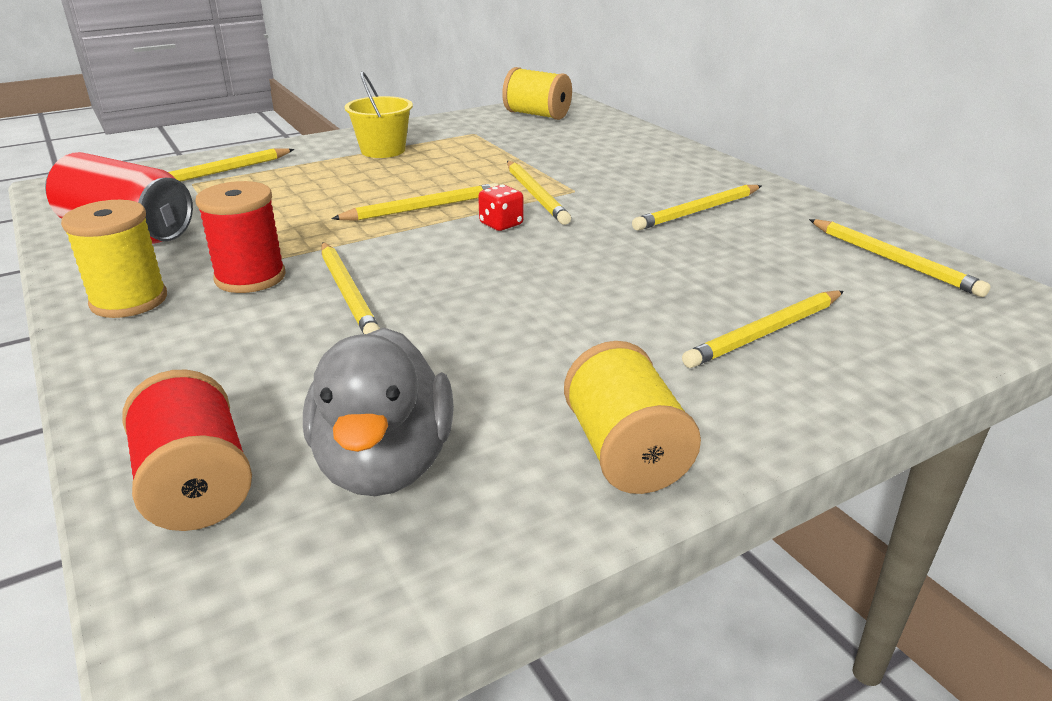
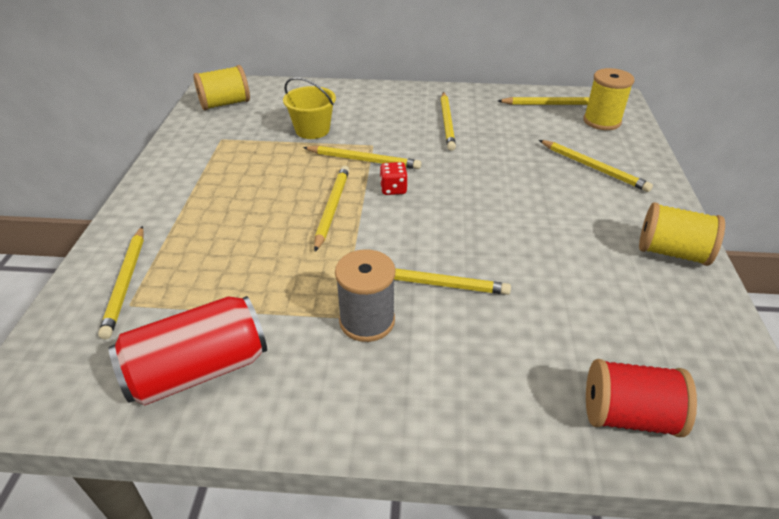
camera: 55 degrees left, 10 degrees up
(129, 300) = (346, 397): yellow spool -> yellow spool (602, 121)
(250, 277) = (367, 321): red spool -> grey spool
(383, 150) = (199, 187): yellow bucket -> yellow bucket (312, 130)
(384, 464) = (643, 333): grey duck -> none
(765, 332) = (593, 168): yellow pencil -> yellow pencil turned 45 degrees counterclockwise

